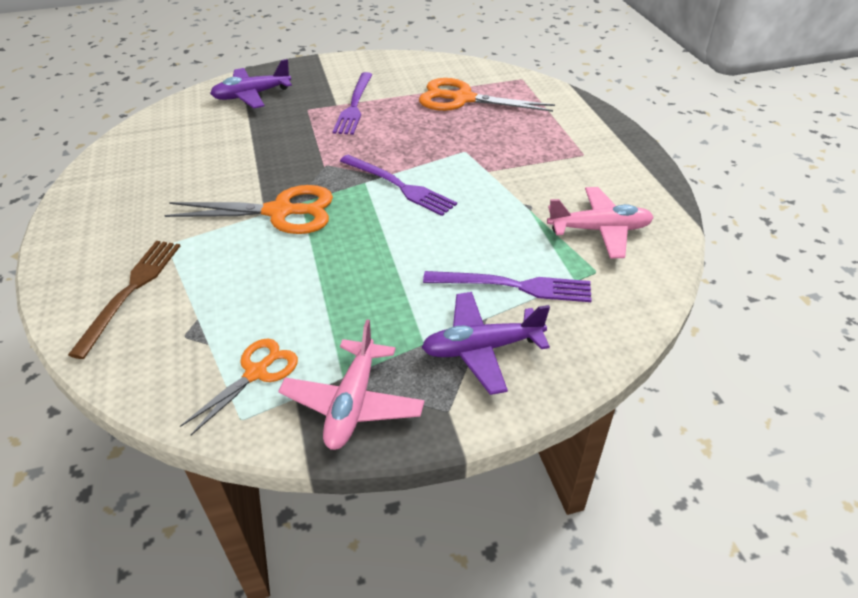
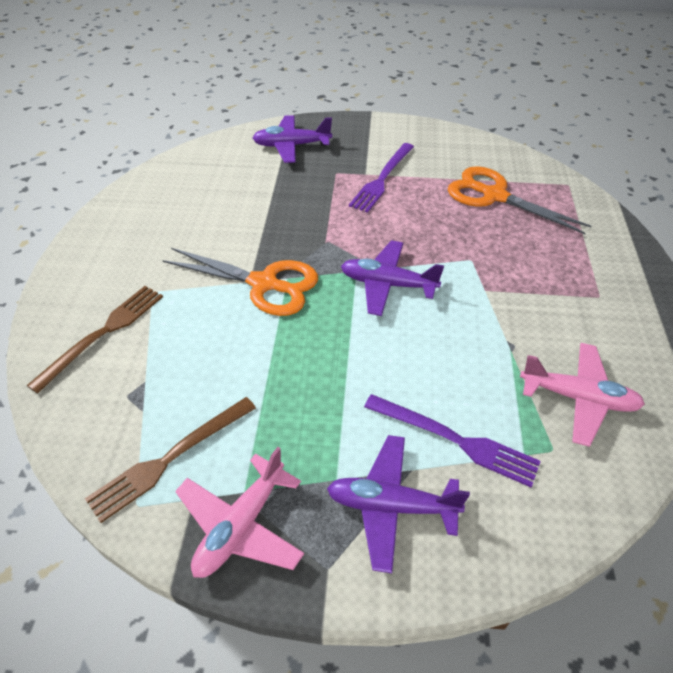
camera: 20 degrees right, 5 degrees up
(256, 373) = (170, 459): orange scissors -> brown fork
(399, 186) = (387, 284): purple fork -> purple plane

